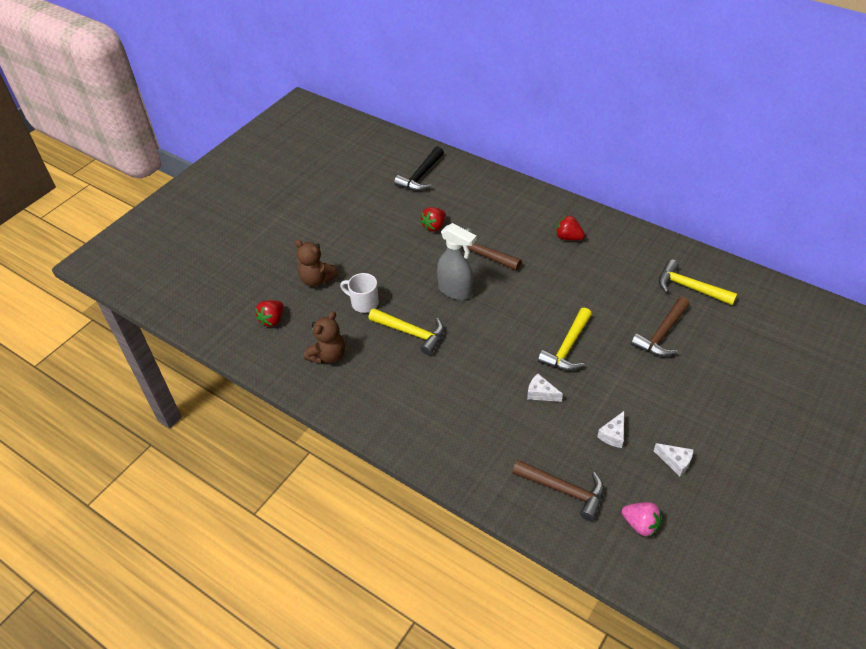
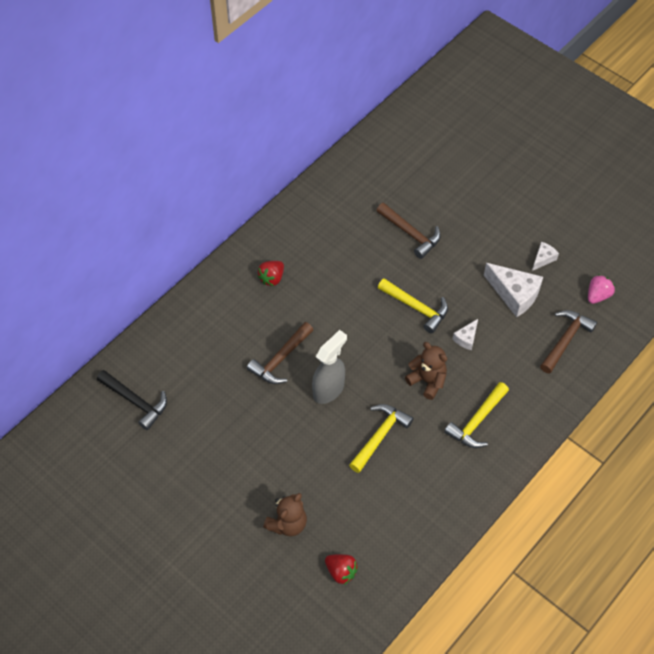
camera: 85 degrees left, 10 degrees up
(328, 355) = (399, 516): brown teddy bear -> brown teddy bear (427, 381)
(364, 303) = (331, 477): white mug -> none
(434, 226) = (227, 398): red strawberry -> none
(613, 435) = (514, 294): white cheese -> white cheese, size x1.93
(689, 287) = (358, 199): yellow hammer -> yellow hammer (477, 421)

